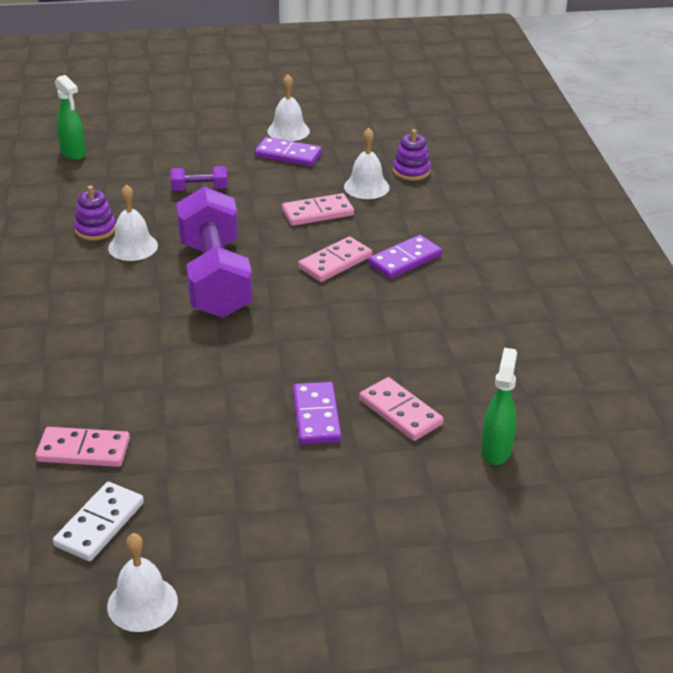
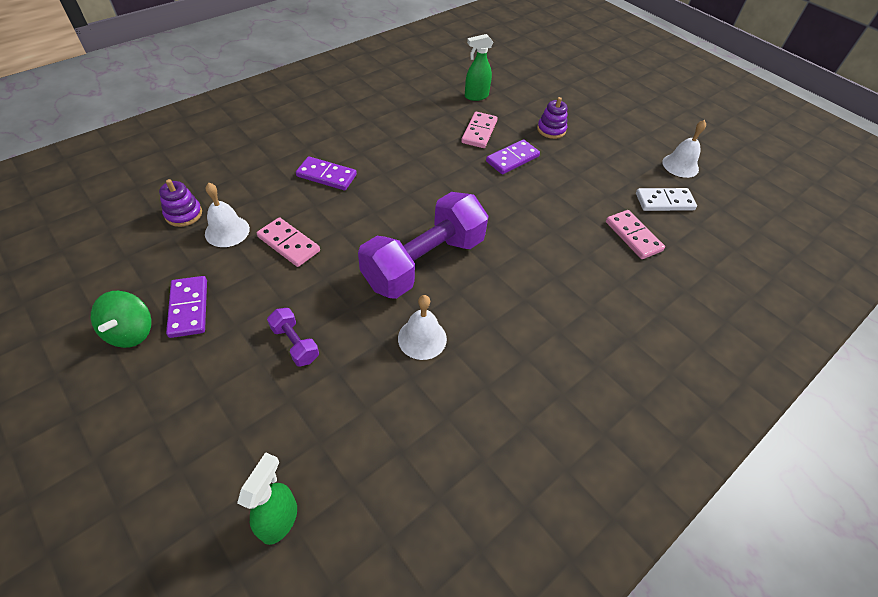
camera: 125 degrees left, 15 degrees up
(95, 229) = (417, 384): purple stacking toy -> purple stacking toy (551, 130)
(288, 131) = (131, 332): white bell -> green spinning top
(335, 262) = (354, 207): pink domino -> none

